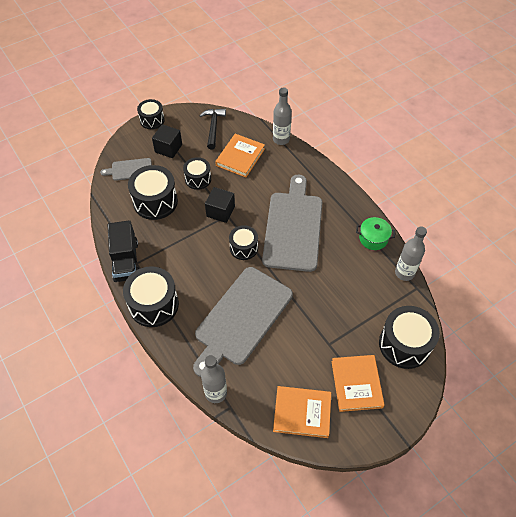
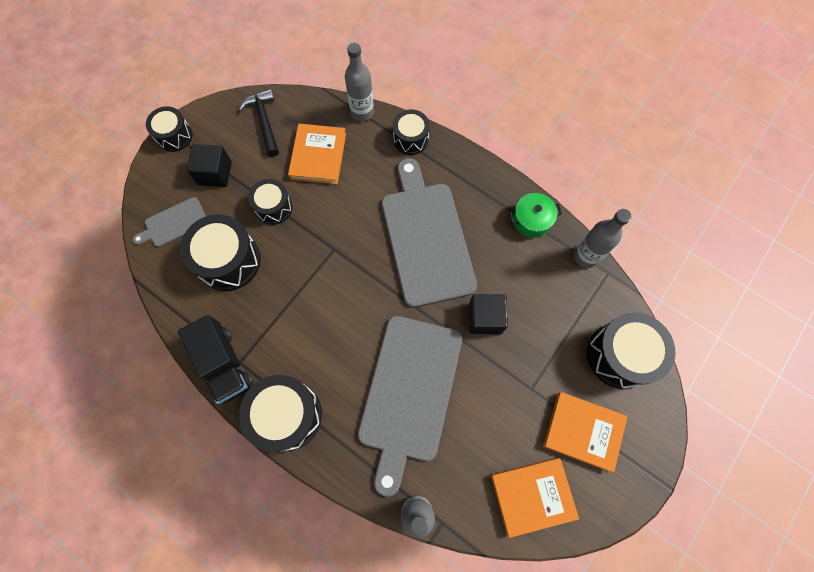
camera: 20 degrees left, 15 degrees up
(220, 211) = (323, 246): black cube -> black cube (485, 318)
(243, 248) = (373, 290): black drum -> black drum (411, 139)
(356, 384) = (583, 431): orange book -> orange book turned 45 degrees counterclockwise

